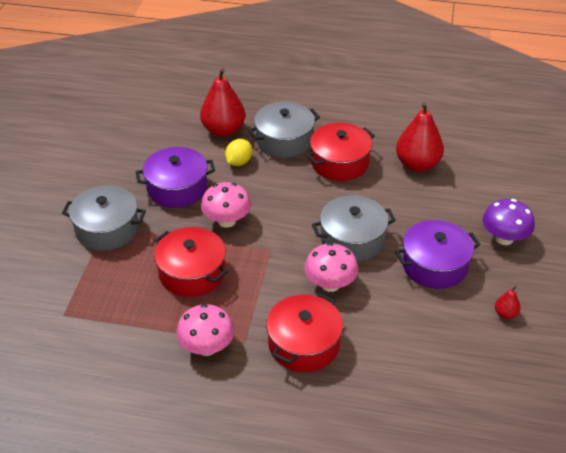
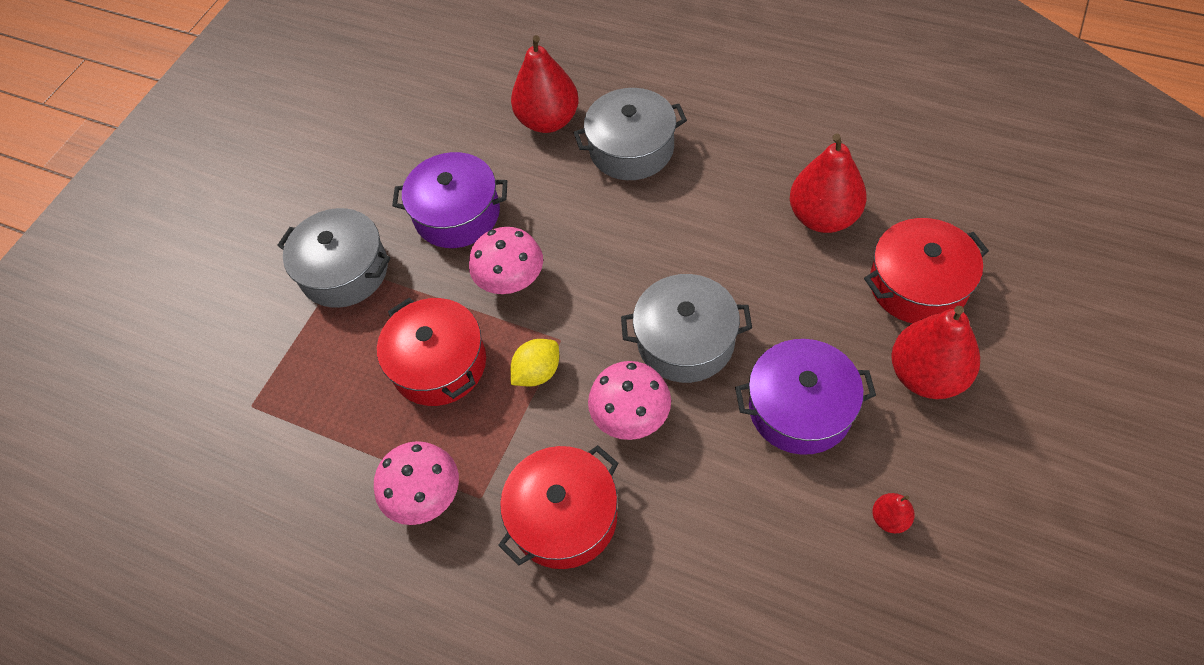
camera: 20 degrees right, 15 degrees up
(239, 162) = (555, 179): yellow lemon -> yellow lemon (537, 372)
(339, 162) = (703, 198): red pot -> red pot (918, 285)
(504, 238) = (926, 375): purple mushroom -> red pear

